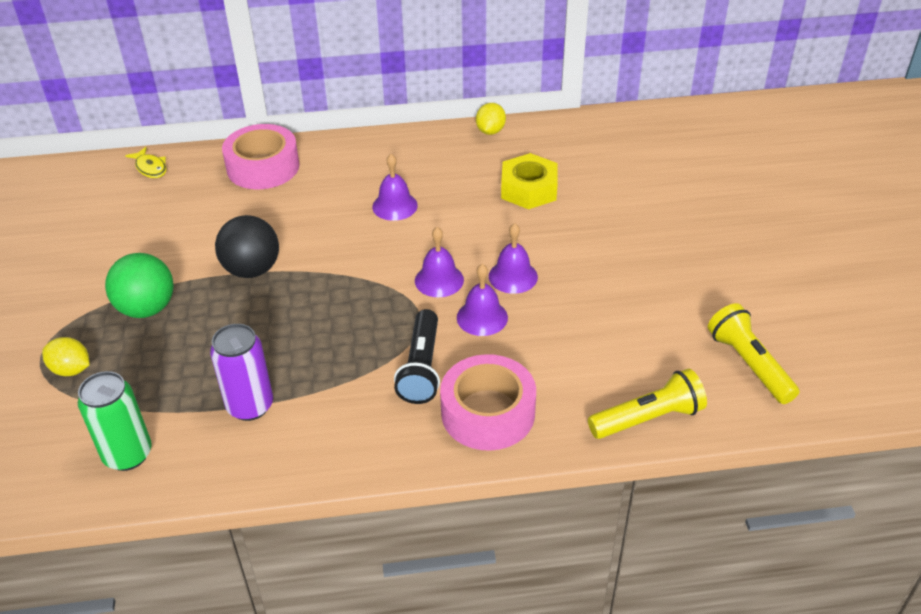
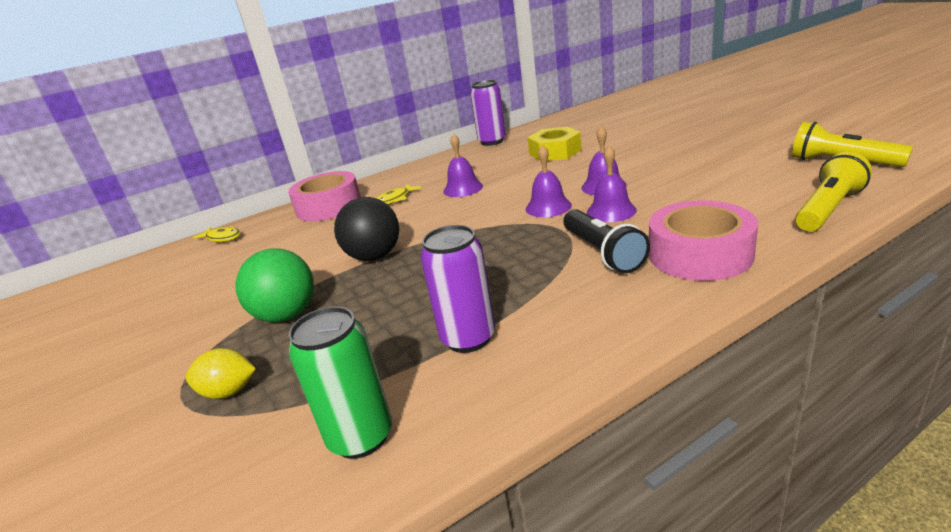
camera: 20 degrees left, 15 degrees down
(325, 189) = (395, 199): none -> yellow fish
(490, 131) = (492, 142): yellow lemon -> purple can

